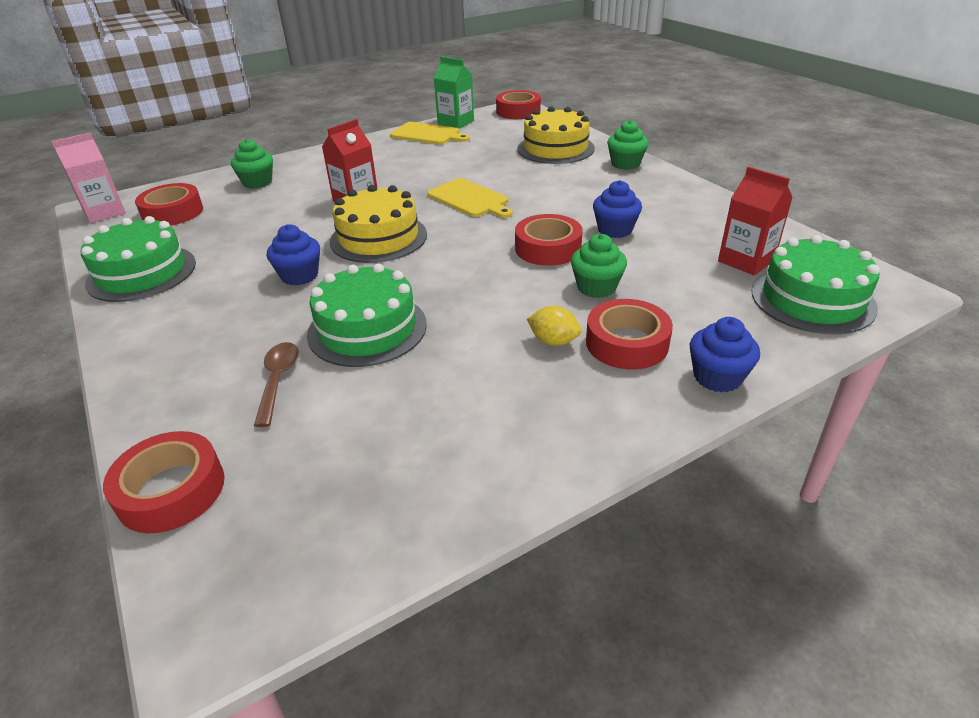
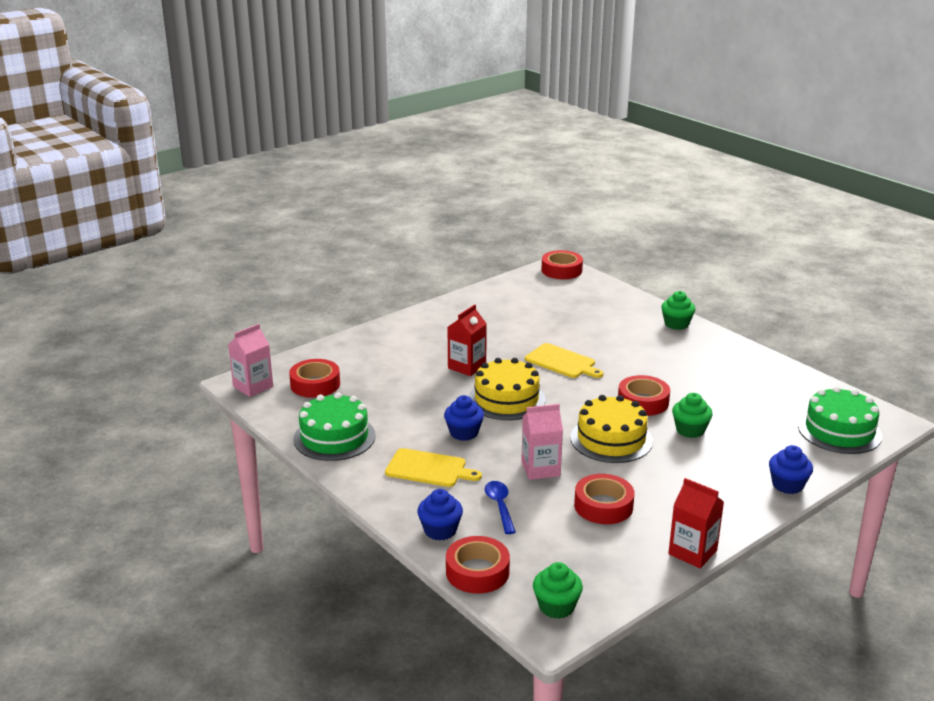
camera: 10 degrees left, 10 degrees down
(257, 182) = (368, 353): green cupcake -> green cupcake (556, 606)
(278, 380) = (500, 506): brown spoon -> blue spoon
(367, 329) = (540, 469): green cake -> pink carton
(427, 134) = (491, 298): yellow cutting board -> yellow cutting board (429, 469)
(455, 122) = (510, 284): green carton -> none
(553, 341) = (674, 469): yellow lemon -> none
(555, 148) = (612, 310): yellow cake -> yellow cake (611, 439)
(615, 230) = (688, 384): blue cupcake -> blue cupcake (440, 530)
(627, 343) = (724, 467): red tape -> red tape (603, 506)
(746, 261) = (790, 405): red carton -> red carton (692, 552)

